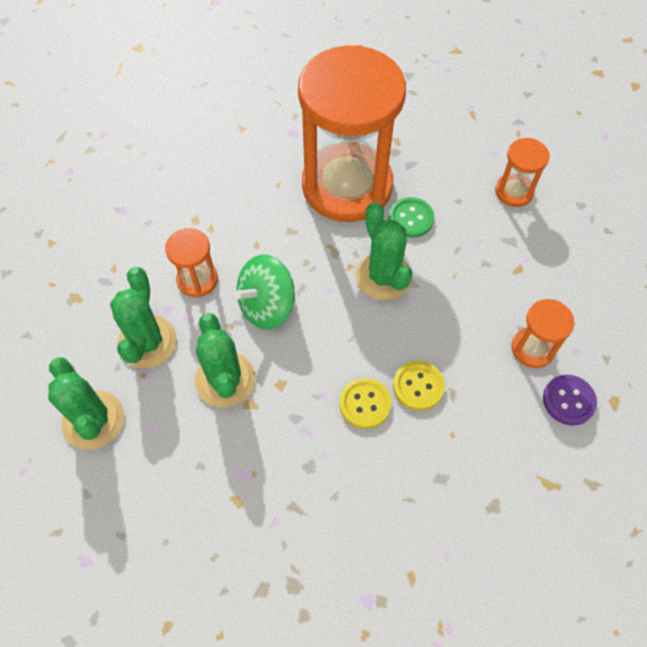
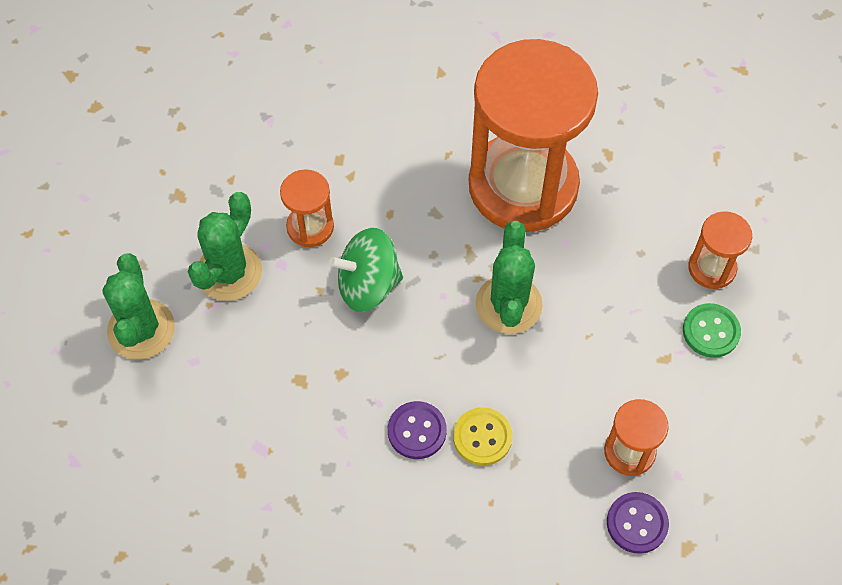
camera: 25 degrees right, 0 degrees up
(225, 379) = (287, 344): green cactus -> none
(365, 404) = (417, 431): yellow button -> purple button
(410, 218) = (574, 252): green button -> green button (711, 331)

